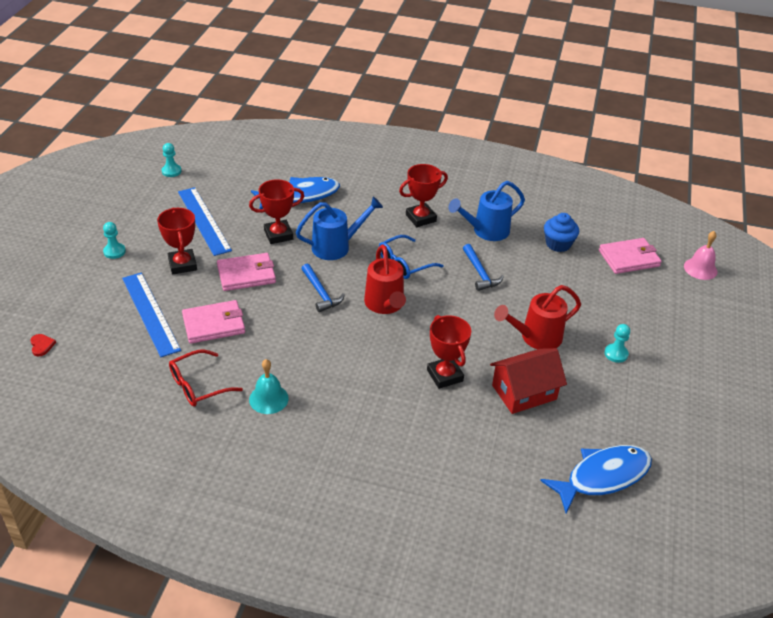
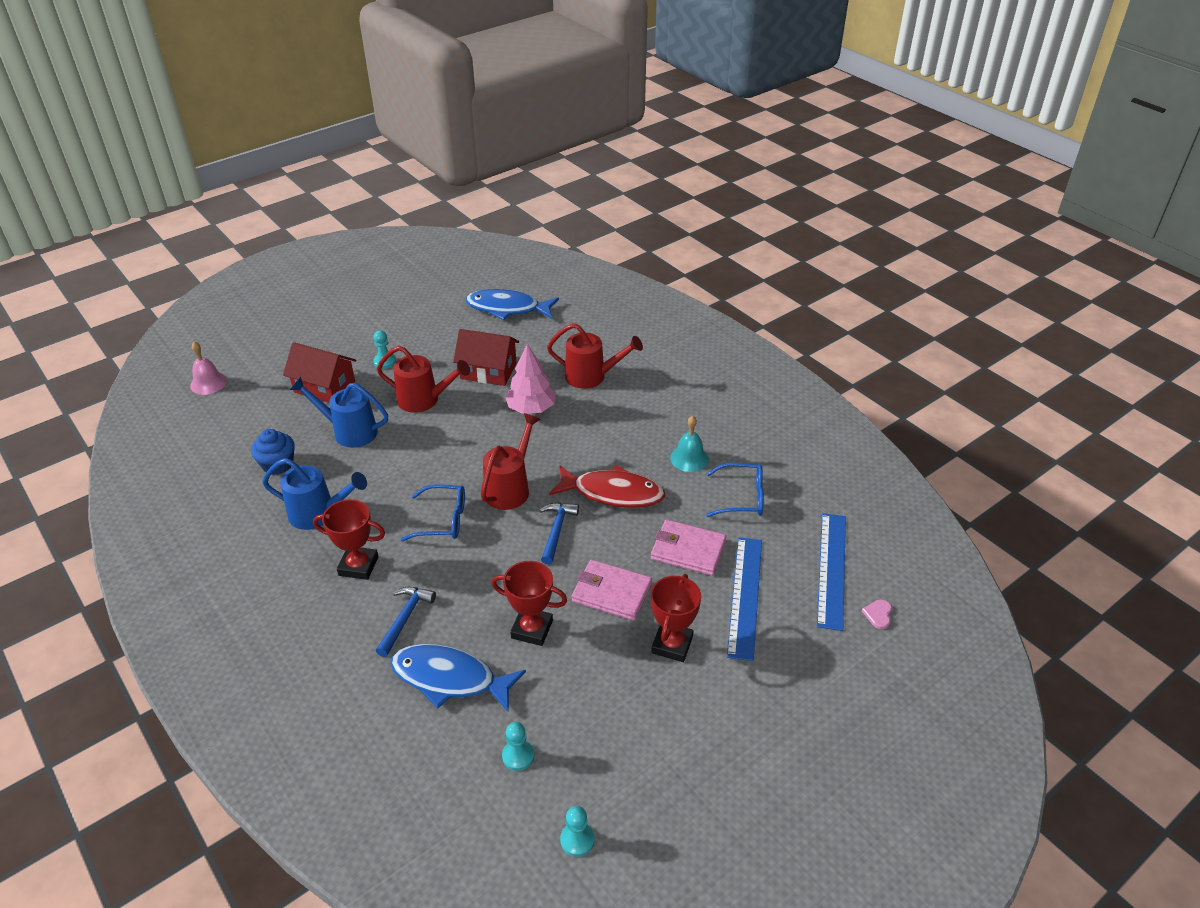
camera: 140 degrees left, 0 degrees up
(42, 345) = (878, 614): red heart -> pink heart
(114, 251) = (742, 711): turquoise pawn -> turquoise pawn (518, 756)
(198, 385) = (742, 497): red glasses -> blue glasses
(204, 220) = (600, 704): blue ruler -> blue ruler (831, 569)
(306, 338) = (613, 493): none -> red fish
(336, 246) = (486, 577): blue watering can -> blue watering can (349, 431)
(430, 437) = (591, 377): none -> red watering can
(444, 375) = (531, 408): red trophy -> pink tree
(480, 273) = (388, 474): blue hammer -> blue hammer (405, 618)
(622, 308) = (324, 387): none -> red house
(629, 258) = (245, 420): pink wallet -> none

